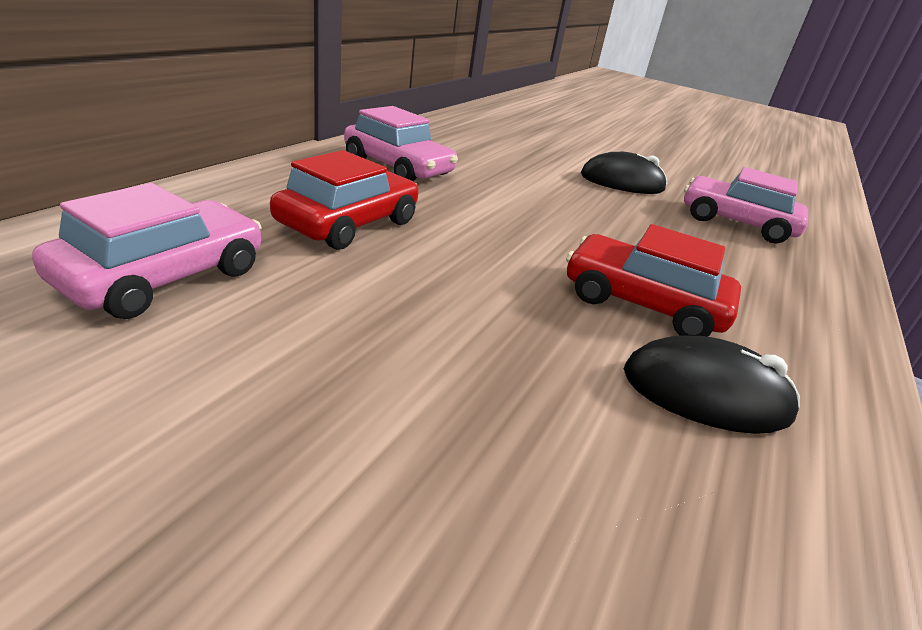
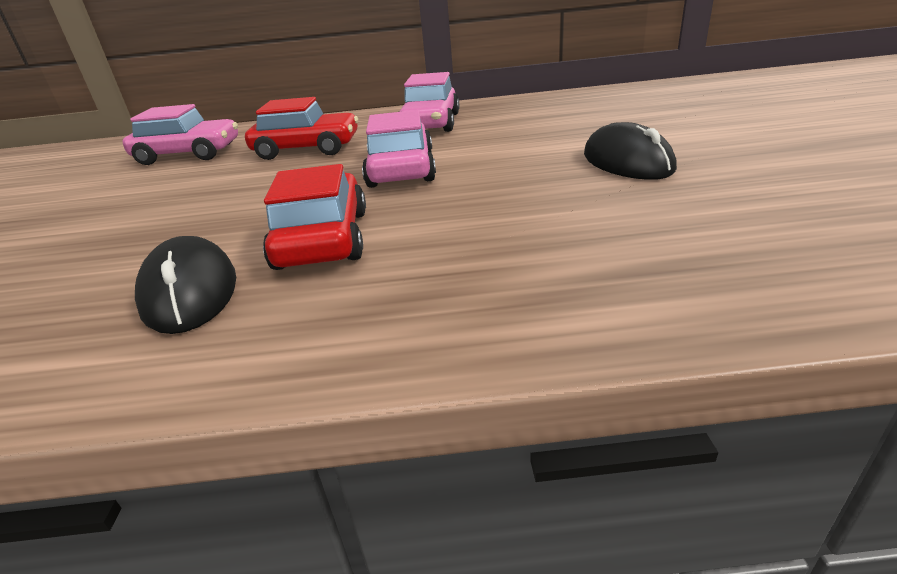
camera: 65 degrees right, 0 degrees up
(736, 223) = (666, 228): pink car -> pink car (401, 169)

